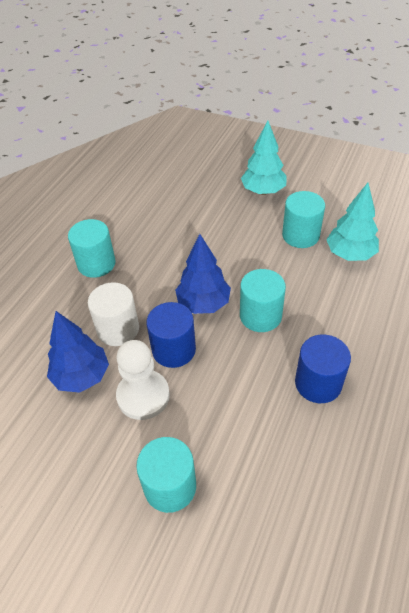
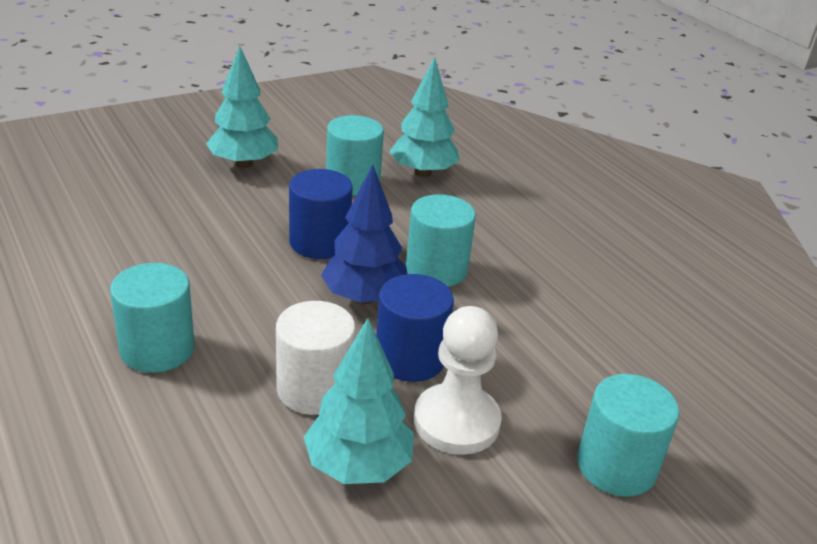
camera: 60 degrees left, 15 degrees down
(82, 376) = (358, 466): blue tree -> turquoise tree
(318, 383) = (571, 285): blue cylinder -> blue cylinder (319, 242)

